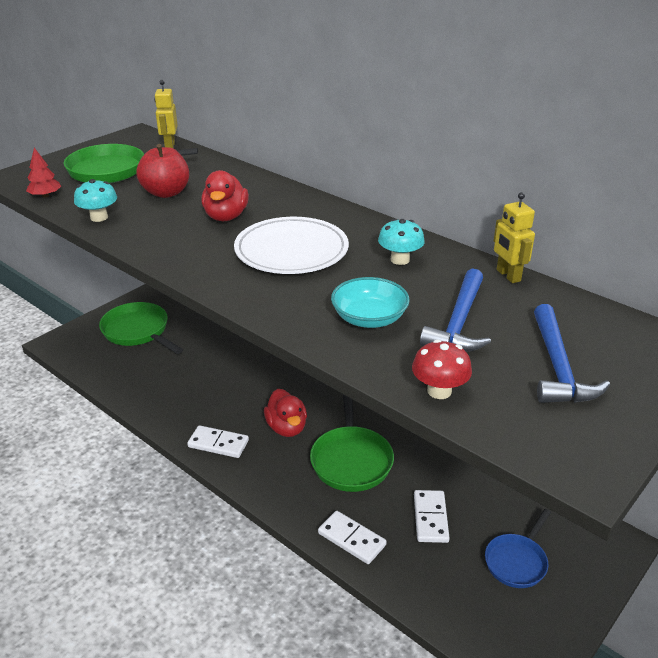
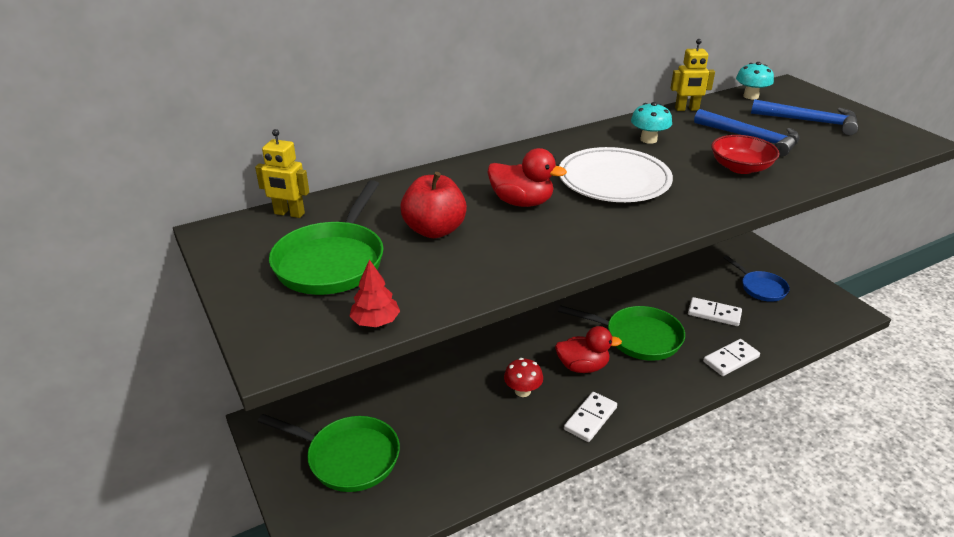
camera: 70 degrees left, 0 degrees up
(99, 217) = (475, 282): turquoise mushroom -> turquoise mushroom (751, 96)
(138, 331) = (348, 457): green pan -> green pan turned 135 degrees counterclockwise
(369, 318) = (740, 167): turquoise bowl -> red bowl
(439, 391) = (840, 162): red mushroom -> red mushroom (522, 391)

